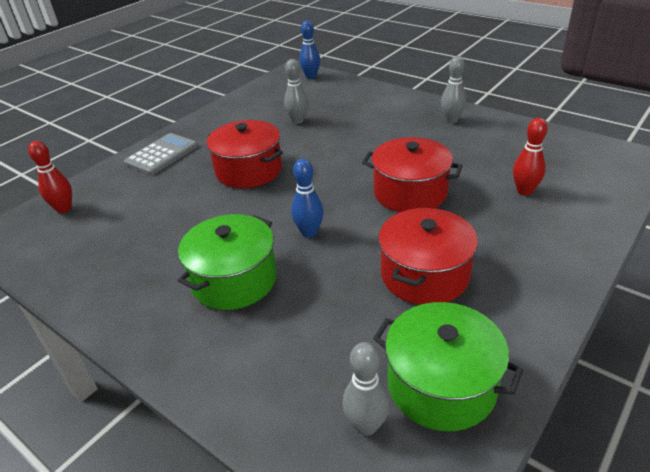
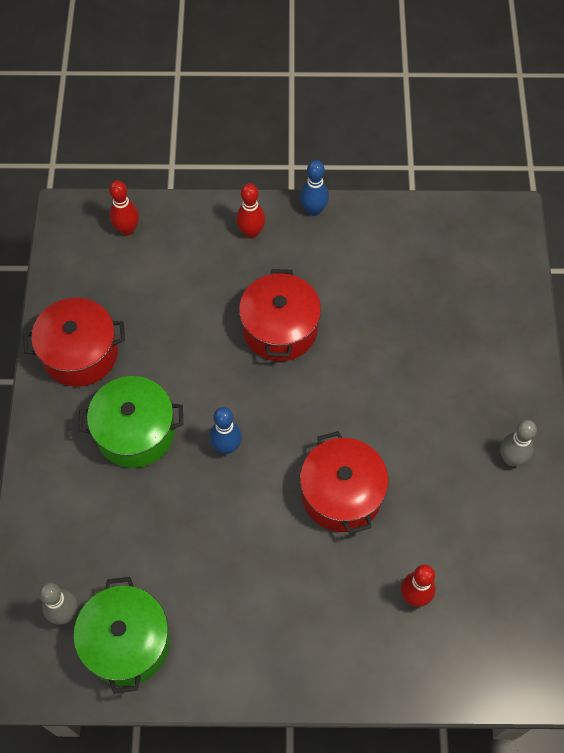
camera: 50 degrees right, 25 degrees up
(162, 155) = (251, 232): grey calculator -> red bowling pin
(298, 121) = (398, 305): grey bowling pin -> none
(311, 76) = (508, 246): blue bowling pin -> blue bowling pin (313, 210)
(424, 275) = (233, 570): red pot -> red pot (80, 353)

